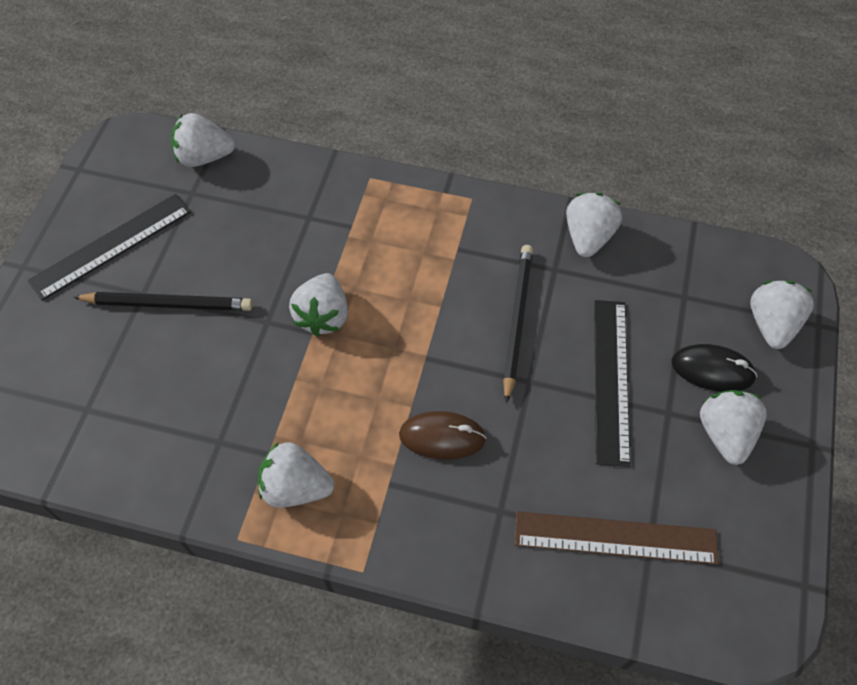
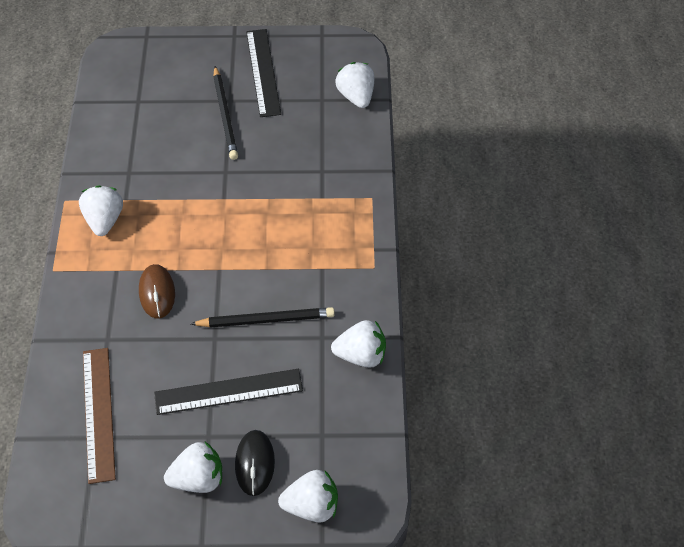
camera: 75 degrees right, 5 degrees down
(111, 246) = (263, 72): black ruler -> black ruler turned 45 degrees clockwise
(323, 316) = (238, 201): white strawberry -> none

